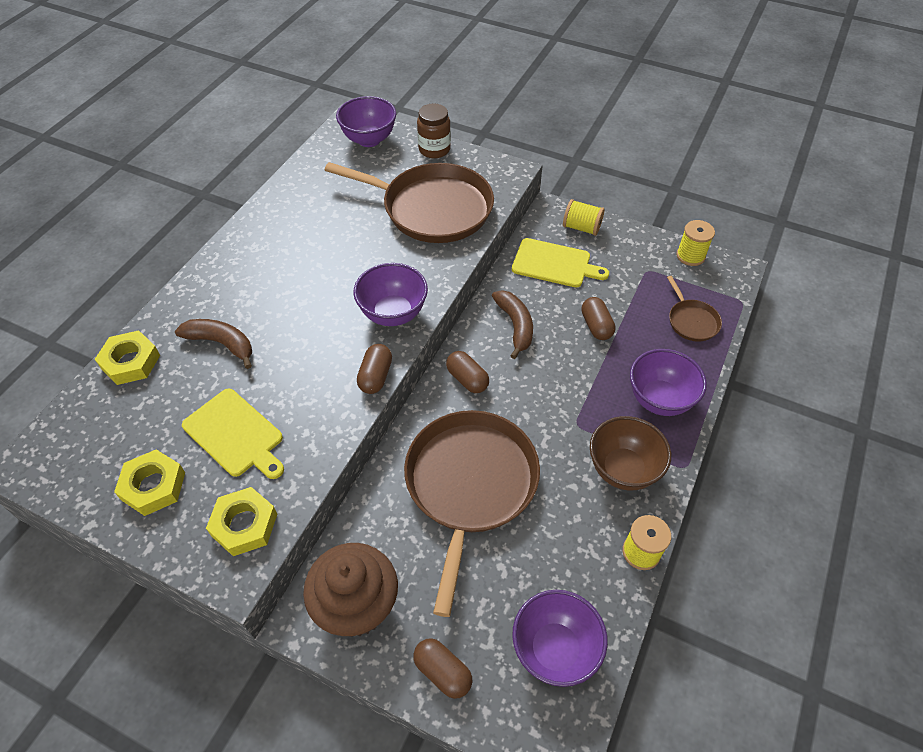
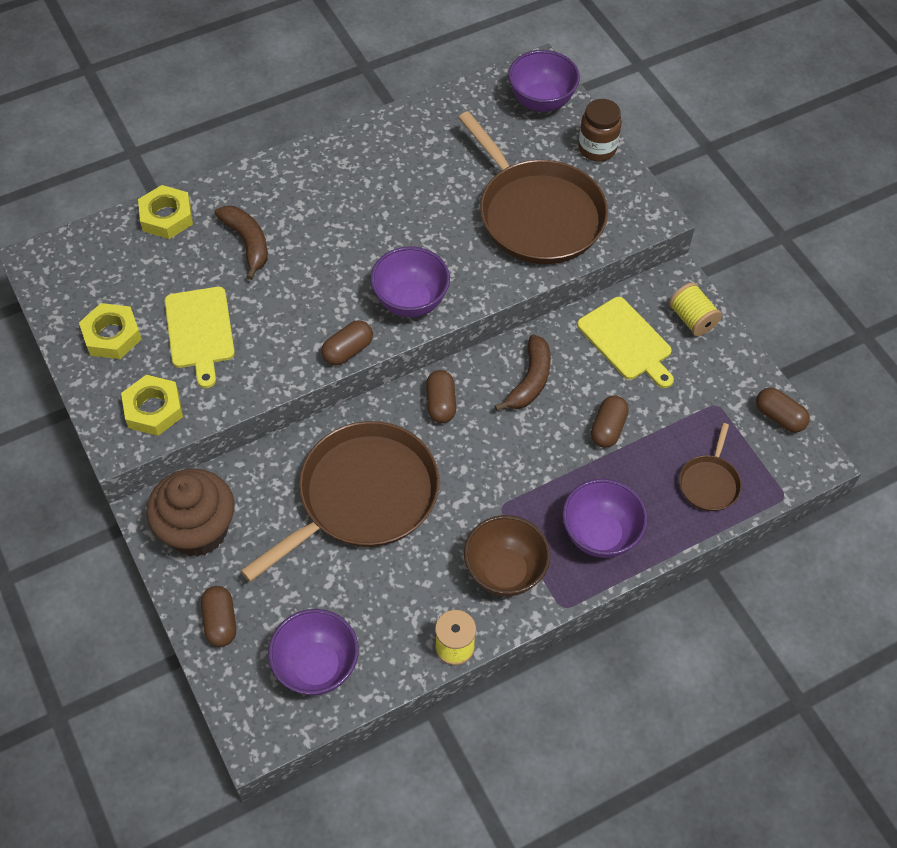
camera: 35 degrees right, 5 degrees up
(690, 256) = (779, 417): yellow spool -> brown capsule

